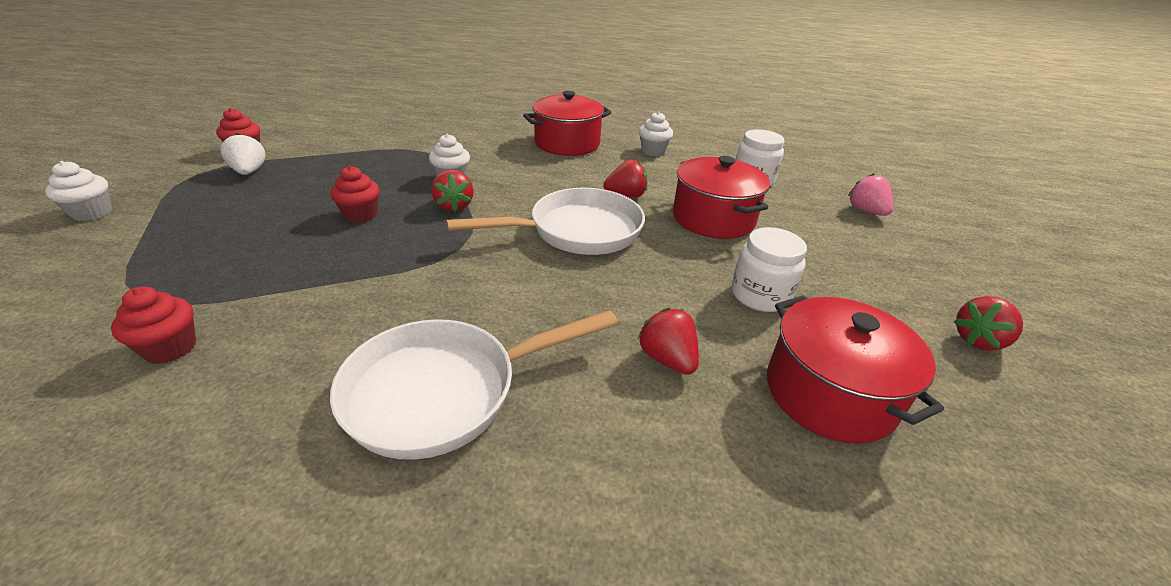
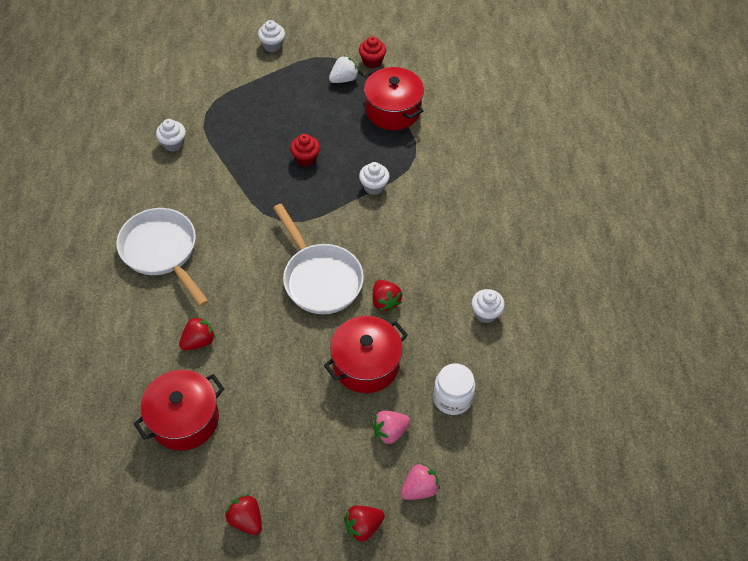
camera: 80 degrees right, 20 degrees up
(170, 348) = (173, 144): red cupcake -> white cupcake
(454, 206) = (333, 201): red strawberry -> red strawberry (363, 526)
(567, 144) = (473, 244): red pot -> red pot (393, 110)
(760, 295) = (268, 391): white jar -> none
(802, 217) = (390, 431): none -> pink strawberry

